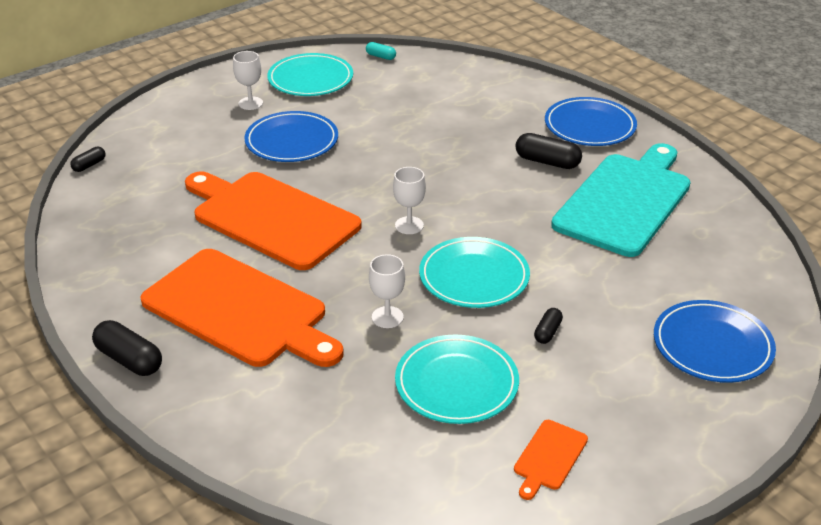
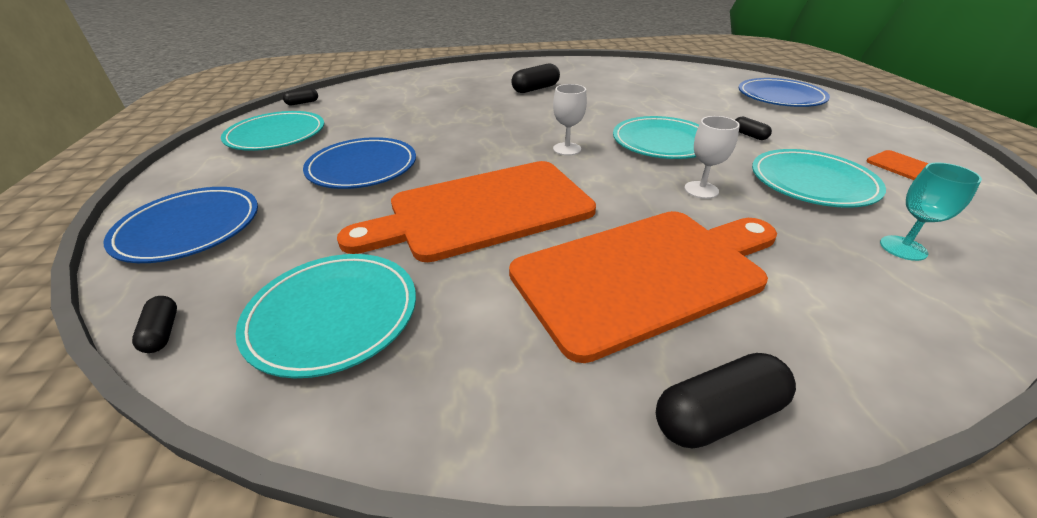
camera: 60 degrees left, 0 degrees up
(130, 209) = (333, 316): none -> turquoise plate
(250, 103) = (256, 172): white goblet -> none
(364, 439) = (903, 248): none -> turquoise goblet
(381, 56) = (302, 103): turquoise capsule -> black capsule
(589, 126) = (510, 70): blue plate -> blue plate (189, 228)
(625, 201) = (606, 81): turquoise cutting board -> none

